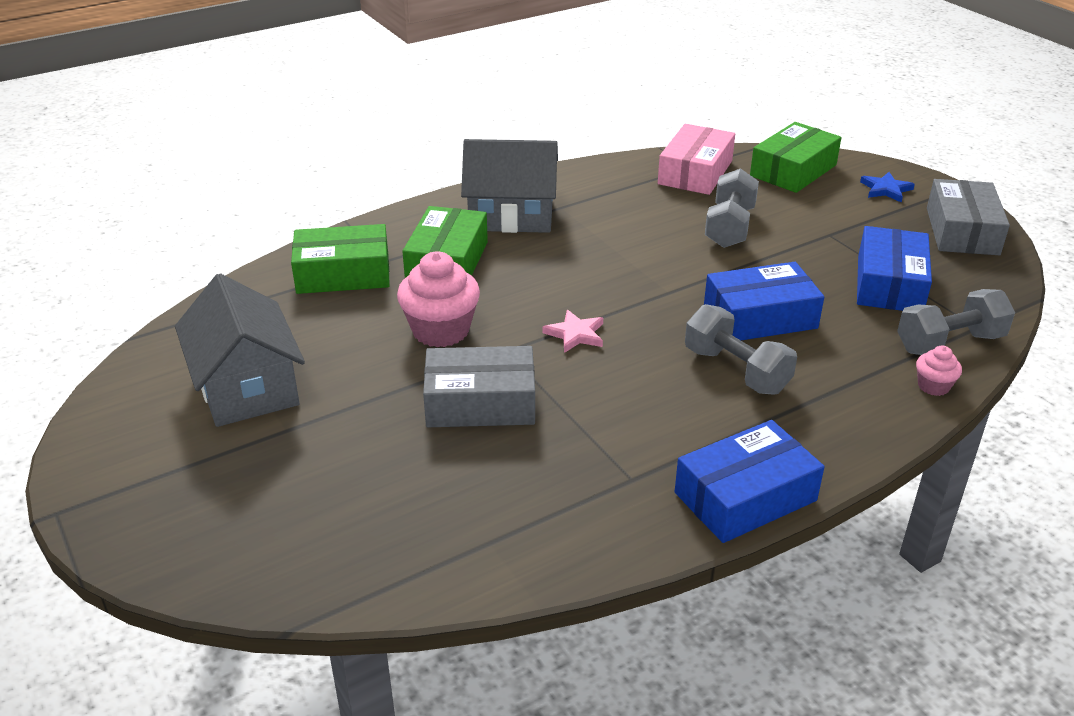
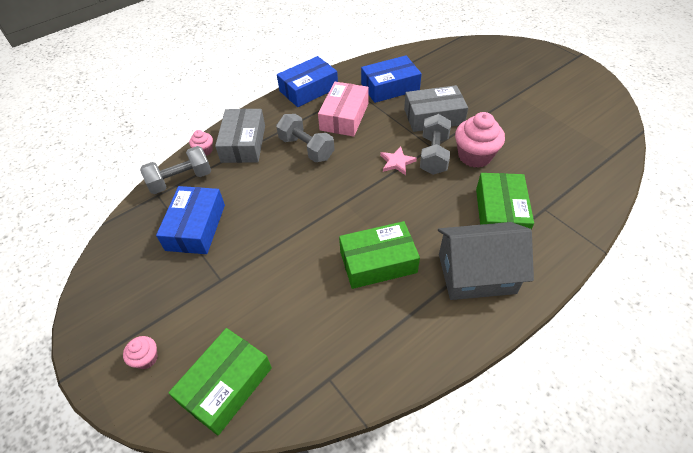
camera: 175 degrees right, 15 degrees up
(247, 387) = (552, 112): grey house -> none
(343, 274) = (562, 193): green box -> green box (378, 262)
(695, 172) = (324, 368): pink box -> pink box (344, 116)
(729, 227) = (298, 279): grey dumbbell -> grey dumbbell (433, 155)
(760, 317) = (288, 187): blue box -> blue box (390, 87)
(886, 189) = (146, 358): blue star -> pink cupcake
(962, 231) = (111, 297): grey box -> grey box (243, 143)

